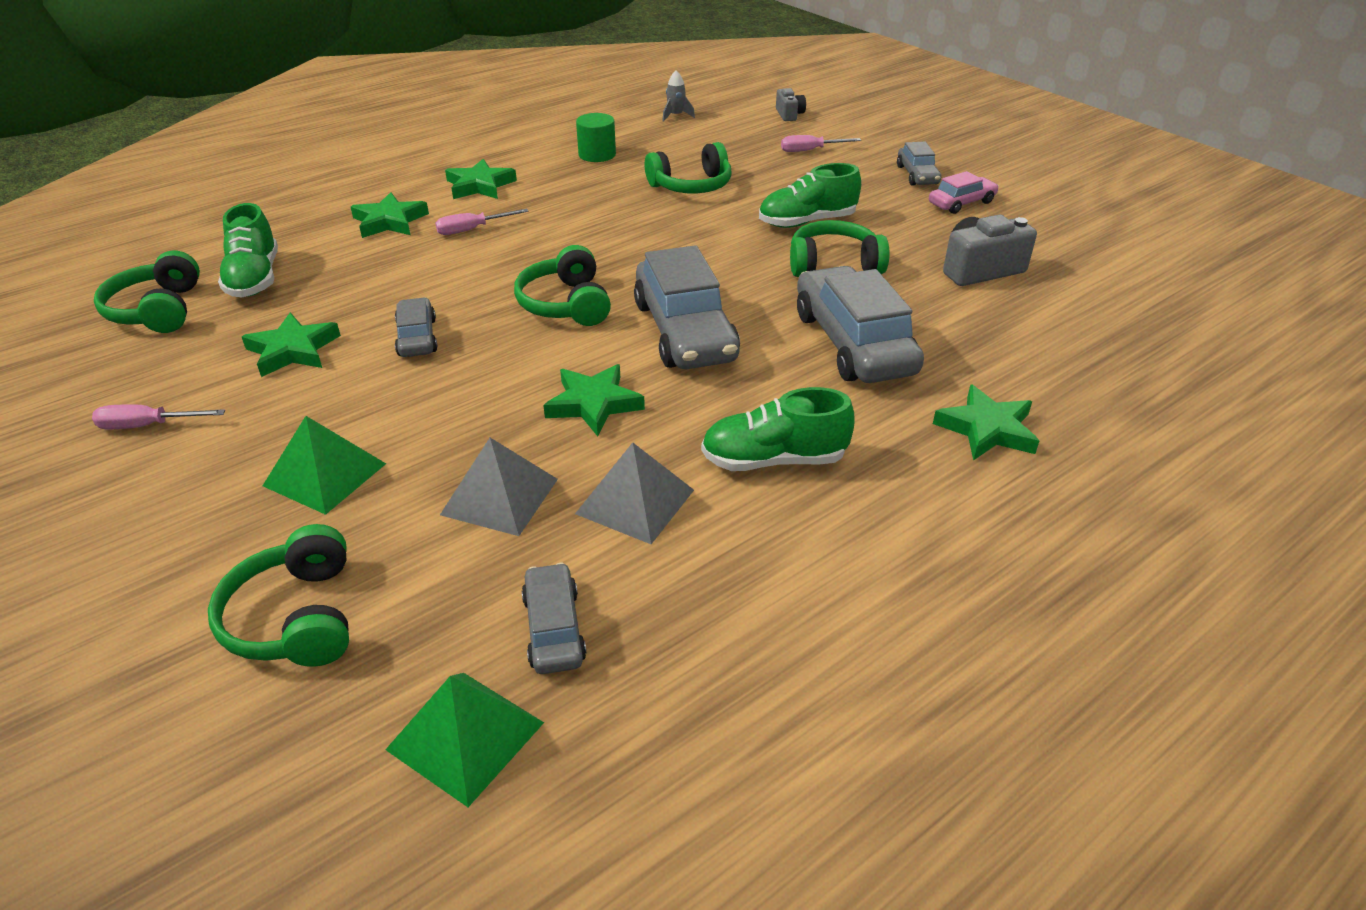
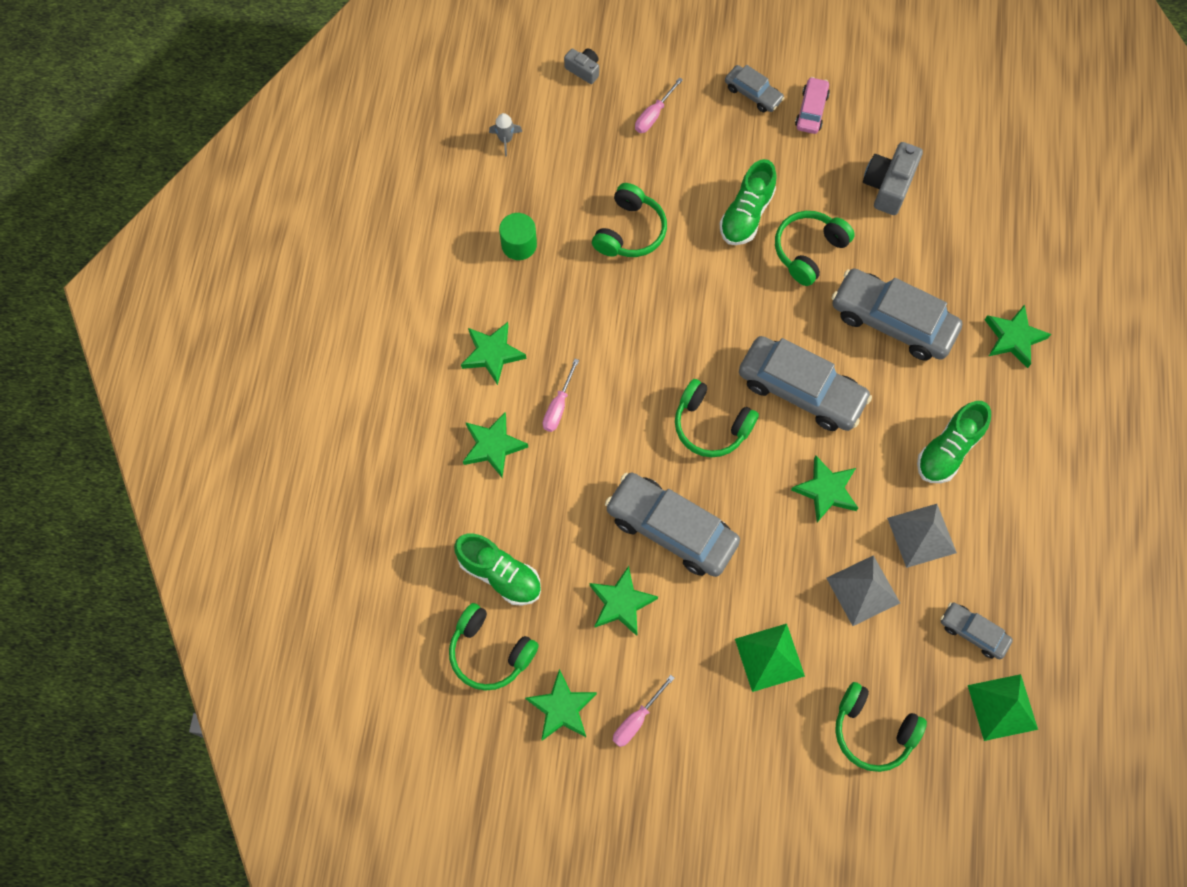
camera: 45 degrees left, 30 degrees up
(122, 375) = (562, 708): none -> green star
(417, 337) = (671, 529): grey car -> grey car, size x1.94

